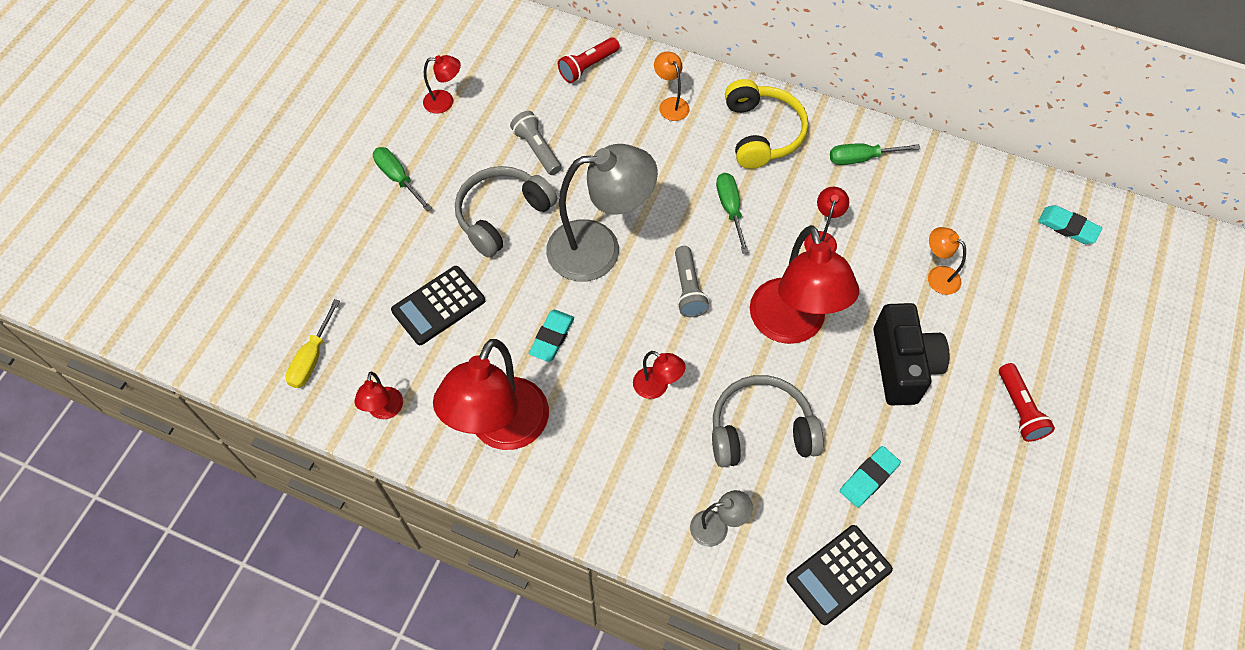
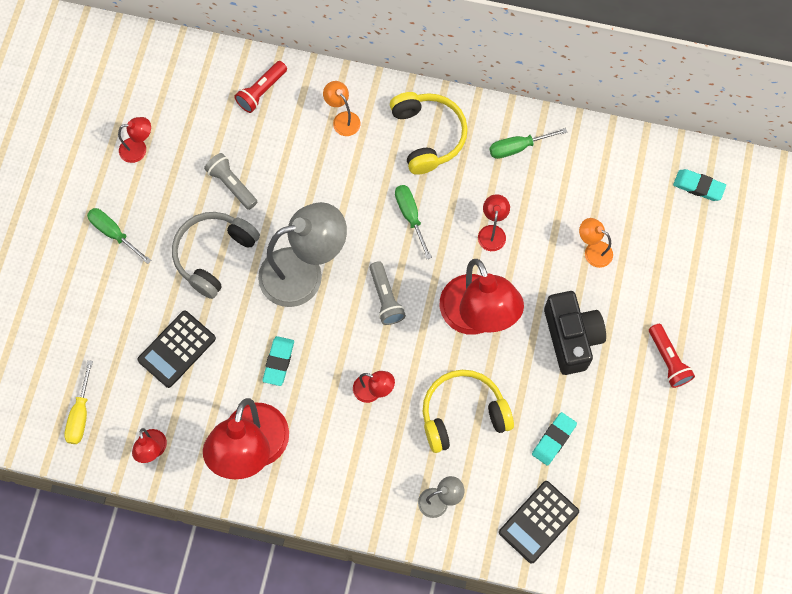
camera: 10 degrees left, 10 degrees up
(760, 430) = (463, 414): grey headphones -> yellow headphones

